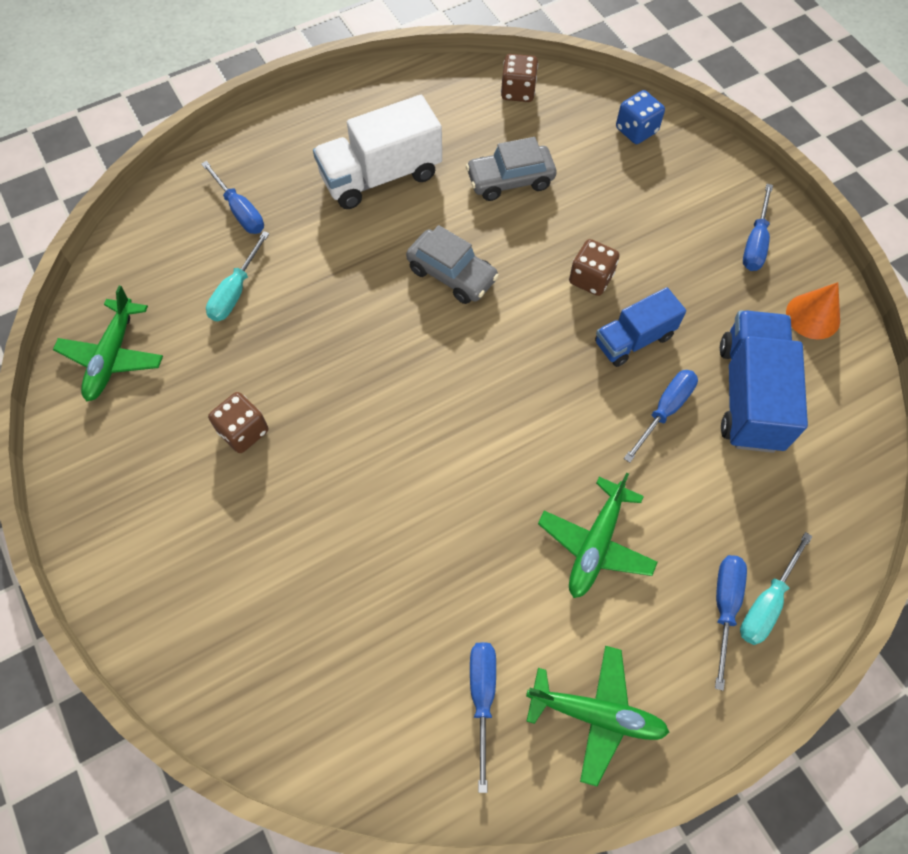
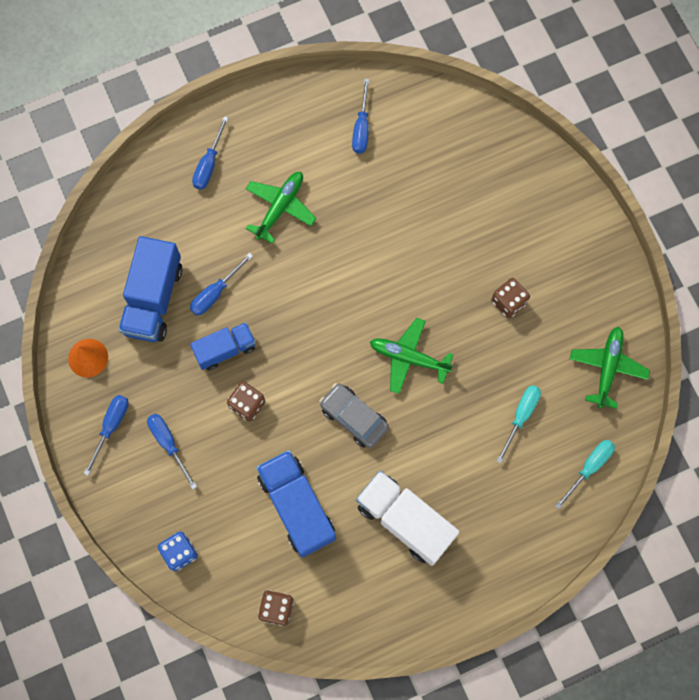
camera: 175 degrees left, 10 degrees up
(240, 211) = (522, 494): blue screwdriver -> blue screwdriver (168, 444)
(381, 176) = (405, 520): white truck -> white truck turned 120 degrees counterclockwise
(510, 180) = (297, 506): grey car -> blue truck
(596, 714) = (297, 114): green plane -> green plane (408, 358)
(767, 602) = (182, 165): turquoise screwdriver -> turquoise screwdriver (589, 468)

